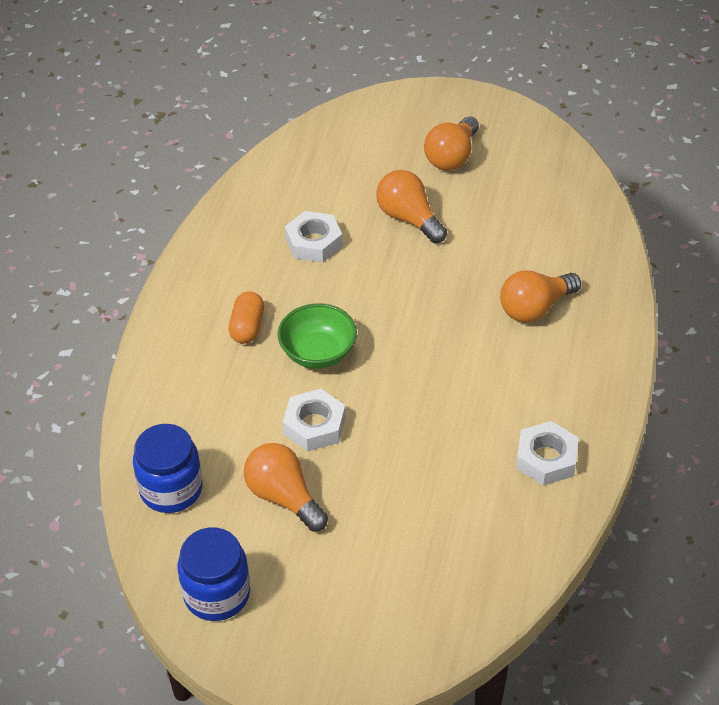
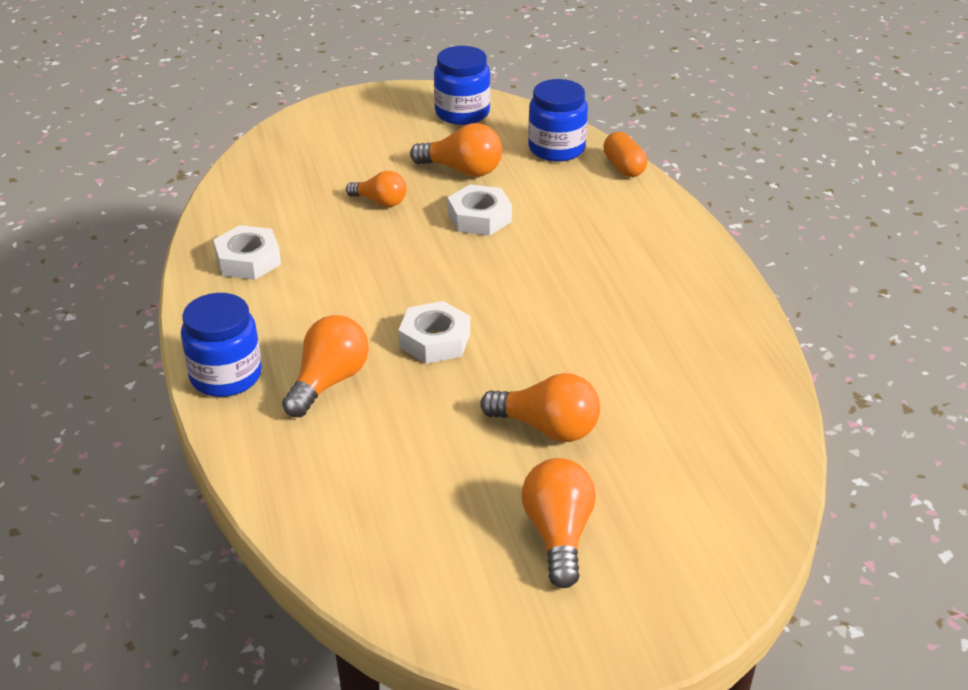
camera: 150 degrees right, 10 degrees down
(247, 327) = (615, 265): orange capsule -> orange capsule (624, 167)
(314, 242) = (630, 361): white nut -> white nut (435, 340)
(318, 353) = (527, 267): green bowl -> none
(389, 485) = (380, 202): none -> orange light bulb
(609, 342) = (226, 376): none -> blue jar

